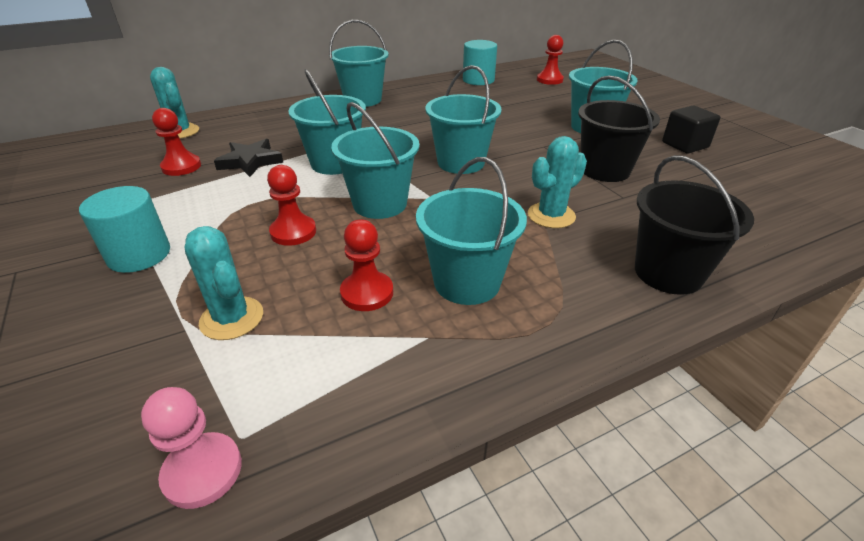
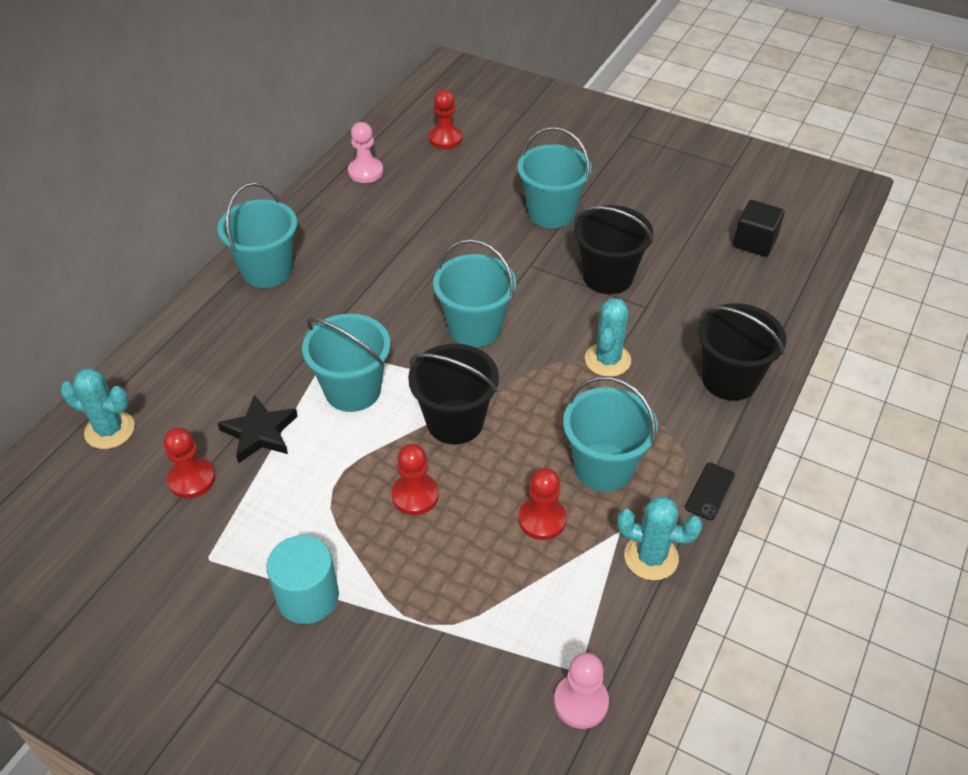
camera: 35 degrees left, 10 degrees up
(232, 318) = (467, 601): turquoise cactus -> turquoise cactus (651, 557)
(380, 204) = (455, 421): turquoise bucket -> black bucket
(478, 80) = (365, 172): turquoise cylinder -> pink pawn
(559, 352) = (709, 491): none -> black phone
(685, 145) = (649, 205): black cube -> black cube (754, 242)

